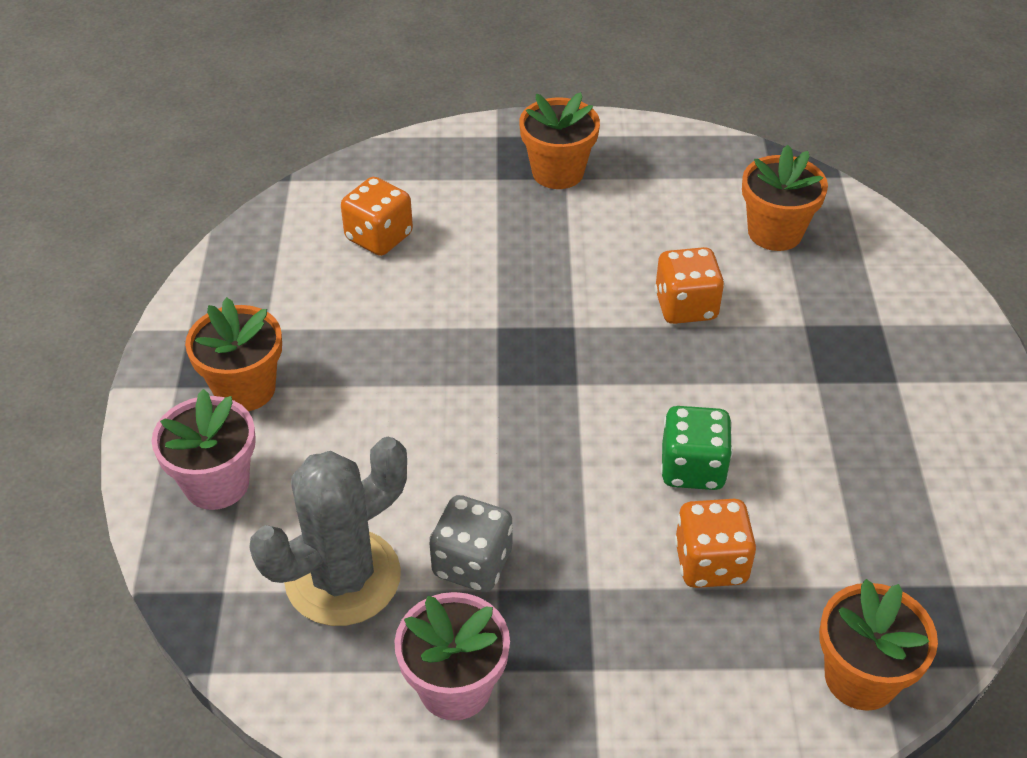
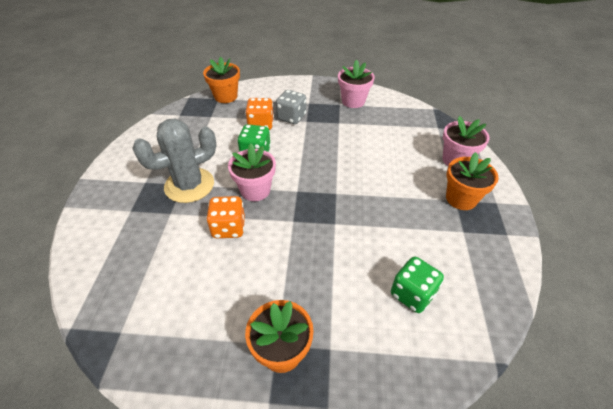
camera: 175 degrees left, 0 degrees up
(343, 577) = (395, 128): grey cactus -> grey cactus (189, 185)
(379, 237) = (412, 294): orange dice -> green dice
(472, 563) = (348, 129): grey dice -> grey dice (291, 117)
(662, 378) = (255, 190): none -> pink flower pot
(775, 232) = (149, 277): orange flower pot -> none

